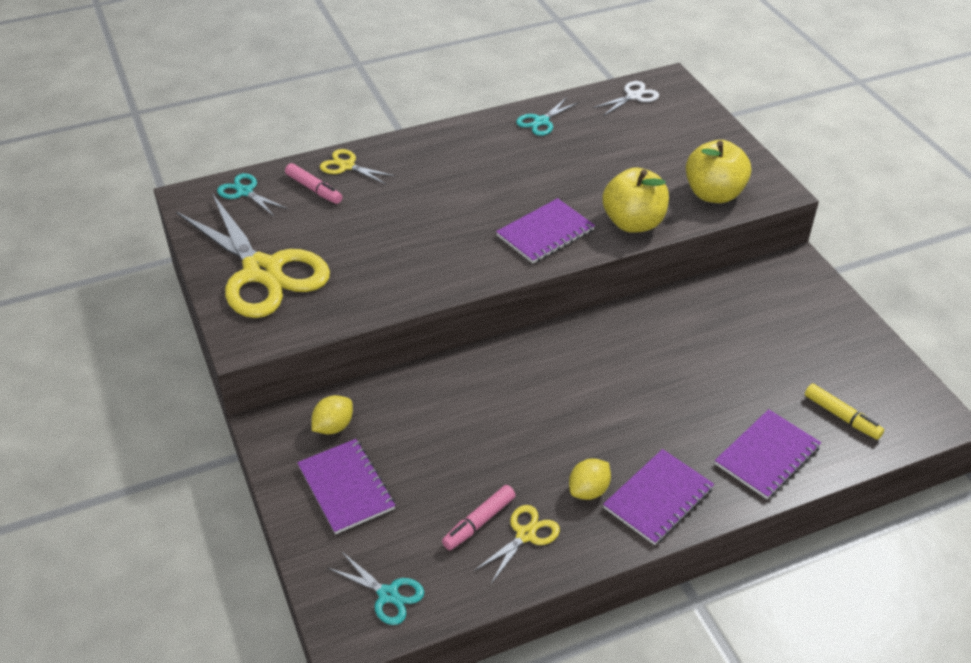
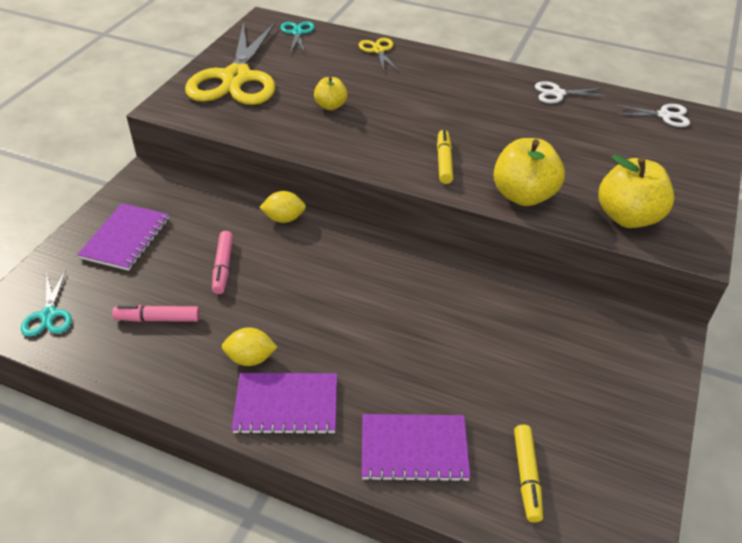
camera: 45 degrees right, 0 degrees up
(314, 189) = (338, 52): pink marker -> pink marker (223, 267)
(333, 426) = (174, 200): yellow lemon -> yellow lemon (284, 219)
(388, 243) = (330, 106): none -> yellow apple
(525, 535) = (170, 350): yellow scissors -> none
(541, 121) = (557, 93): turquoise scissors -> white scissors
(545, 233) = (444, 162): purple notebook -> yellow marker

